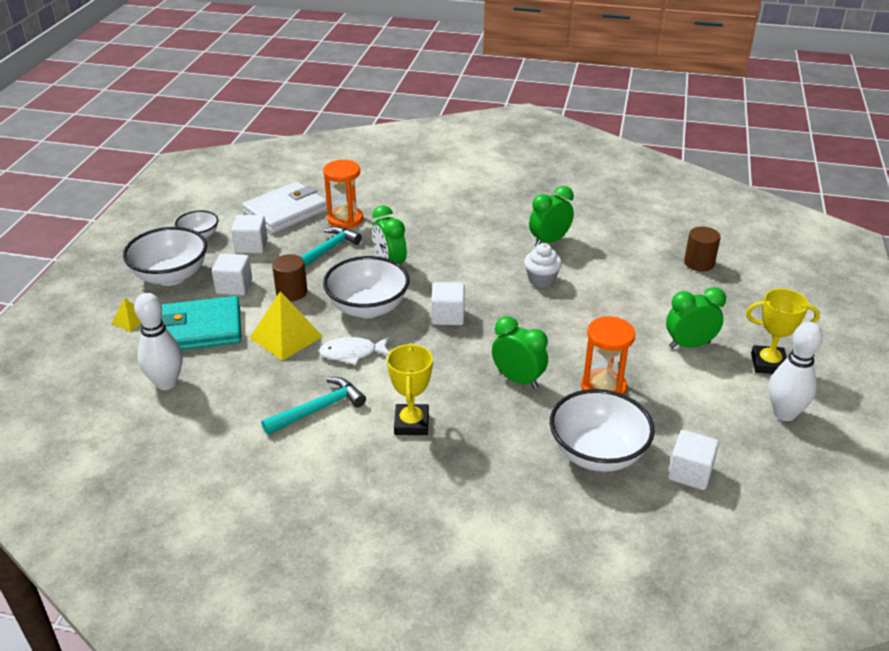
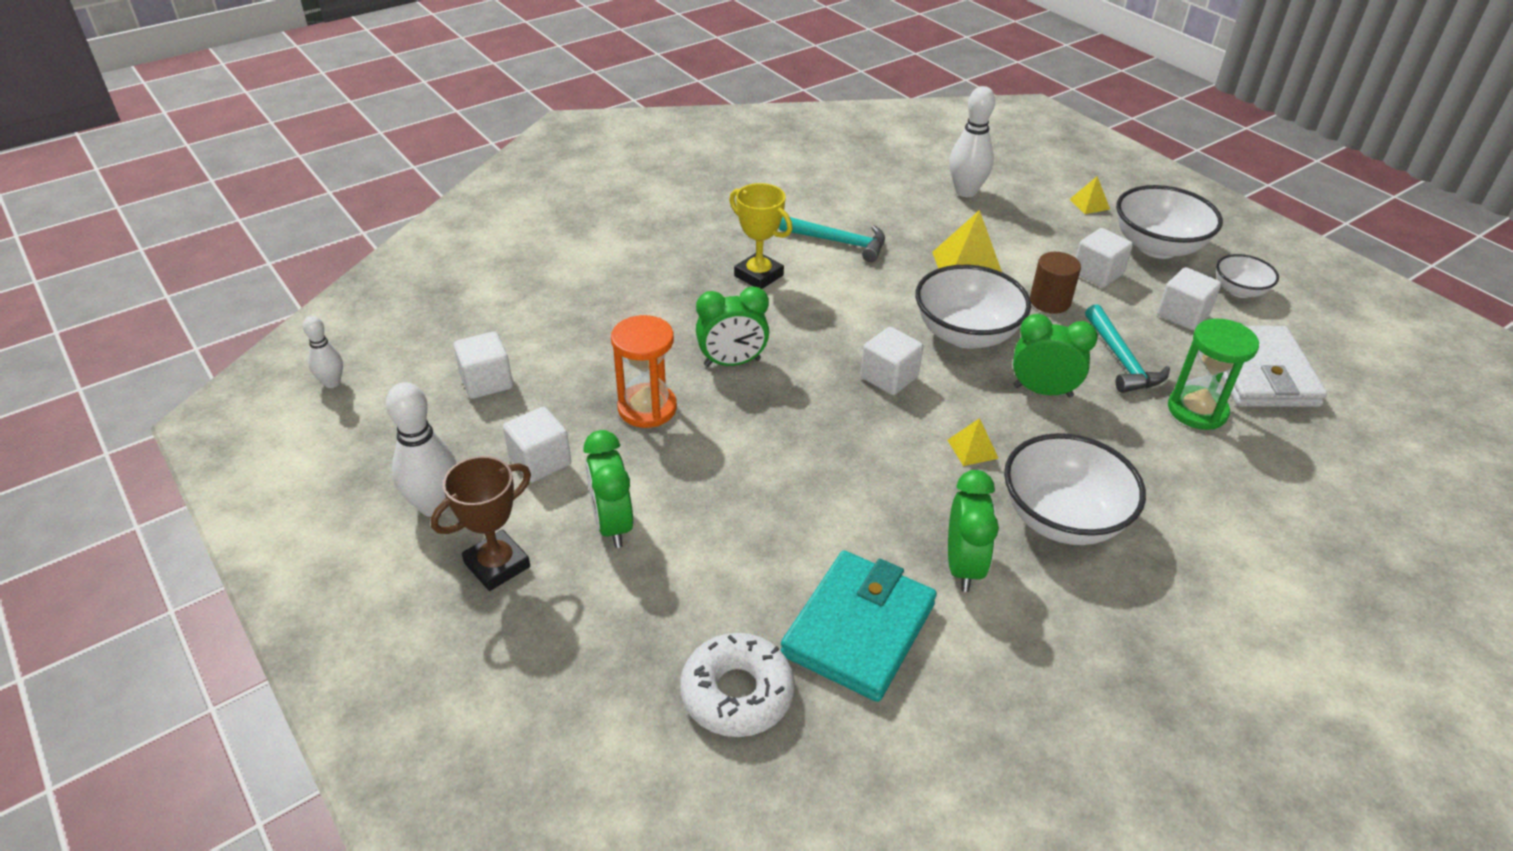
camera: 130 degrees right, 5 degrees up
(200, 329) = (1034, 231): turquoise wallet -> turquoise wallet (859, 629)
(318, 409) = (839, 242): turquoise hammer -> turquoise hammer turned 75 degrees counterclockwise
(345, 219) = (1197, 410): orange hourglass -> green hourglass
(352, 353) = (897, 291): white fish -> none
(468, 267) = (972, 449): none -> yellow pyramid
(541, 280) = (878, 493): white cupcake -> none
(597, 453) = (584, 347): white bowl -> white bowl (1062, 519)
(689, 345) = (612, 525): green clock -> green clock turned 135 degrees clockwise
(699, 263) = (737, 693): brown cylinder -> white donut
(699, 399) = (540, 461): none -> white cube
(768, 364) = (497, 565): yellow trophy -> brown trophy
(810, 552) = (332, 383): none -> white bowling pin

